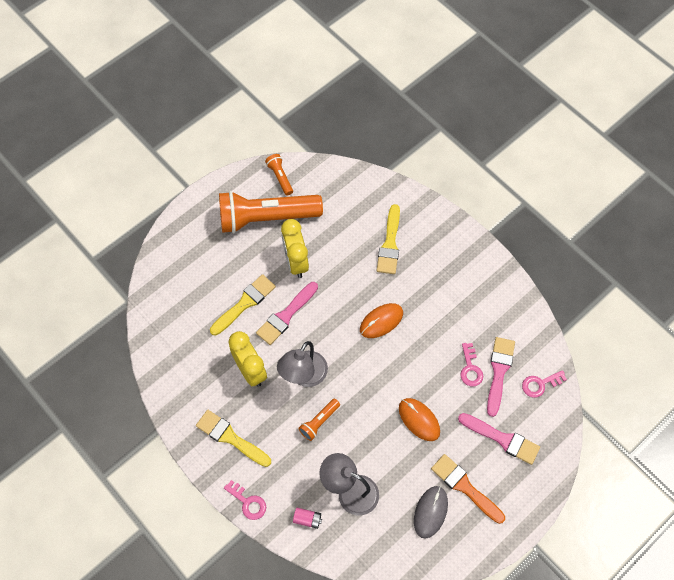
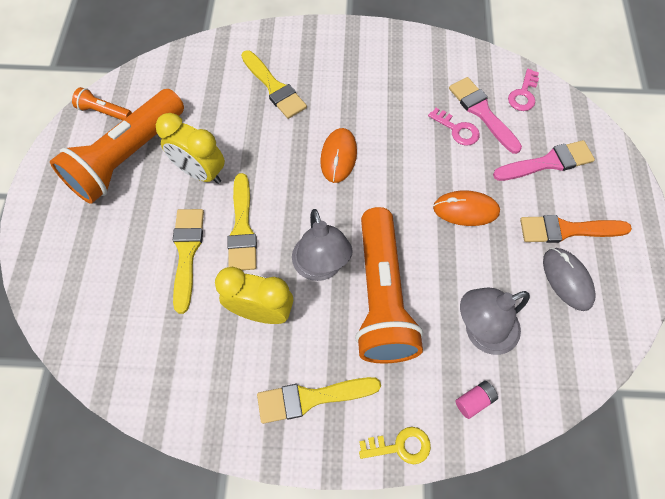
camera: 45 degrees left, 0 degrees up
(248, 502) = (400, 446): pink key -> yellow key
(286, 315) = (242, 228): pink brush -> yellow brush
(319, 422) = (381, 296): orange flashlight -> orange flashlight, size x2.34

